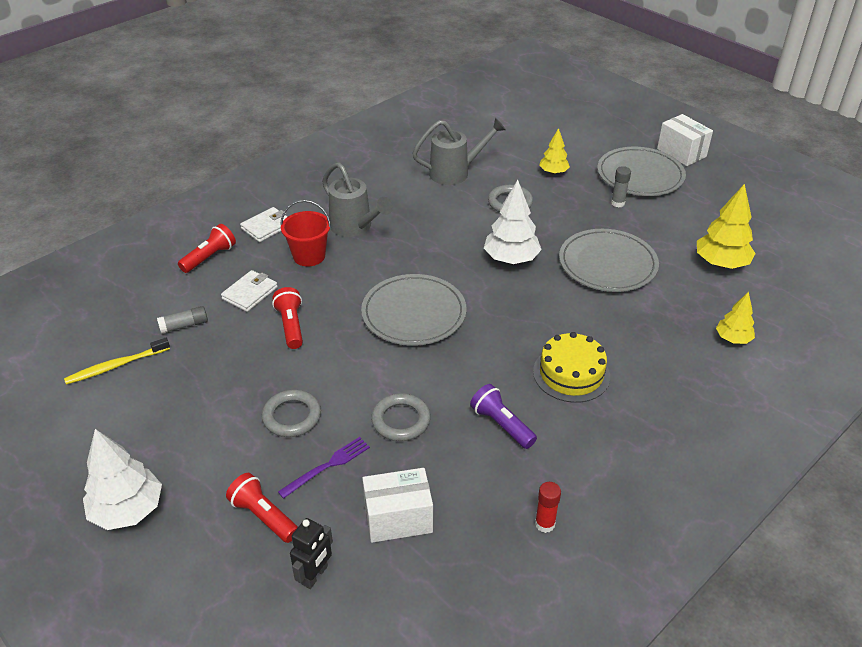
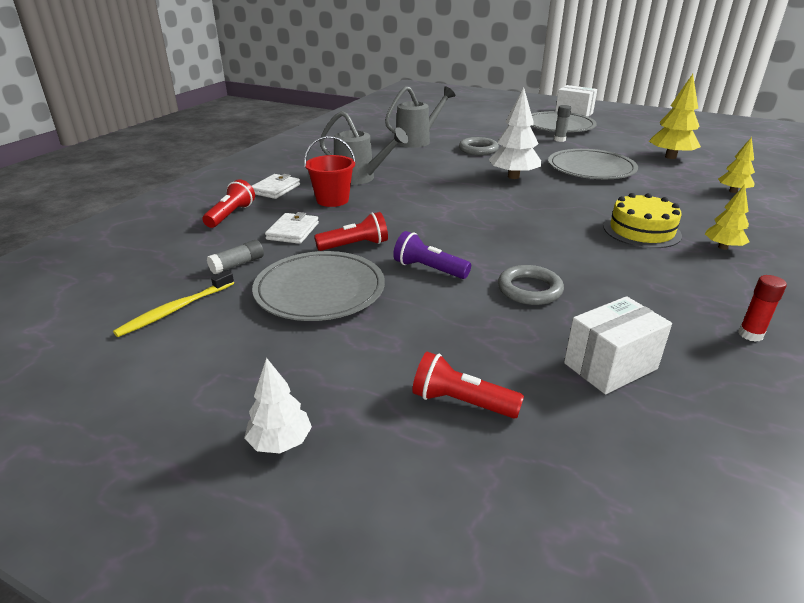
camera: 20 degrees left, 10 degrees down
(128, 510) = (280, 442): white tree -> white tree, size x0.60
(291, 326) = (355, 245): red flashlight -> red flashlight turned 105 degrees clockwise
(292, 416) = (415, 309): grey ring -> none
(315, 575) = (576, 444): black robot -> none
(327, 466) = (491, 340): purple fork -> none
(414, 313) = (465, 218): grey plate -> grey plate (320, 290)
(501, 425) = (625, 273): purple flashlight -> purple flashlight (429, 269)
(553, 172) = (494, 132): yellow tree -> yellow tree (722, 247)

